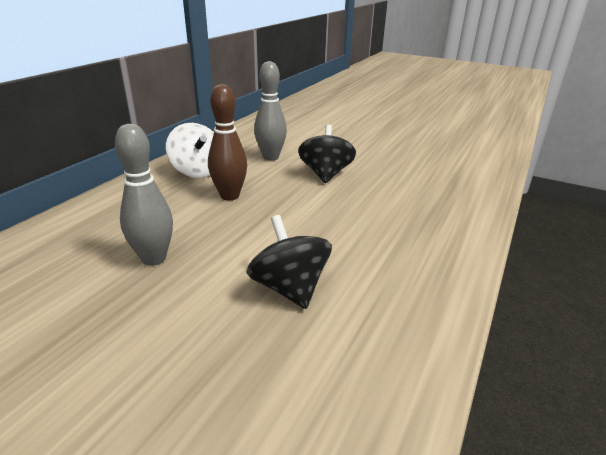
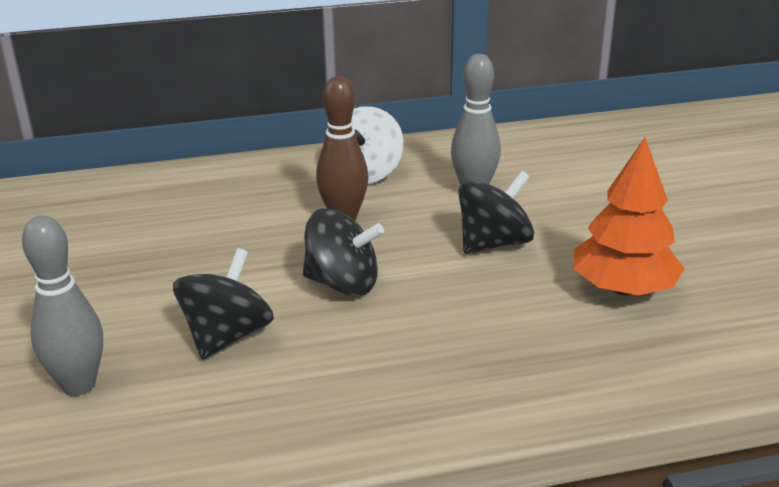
camera: 50 degrees right, 0 degrees up
(154, 258) = (183, 246): grey bowling pin -> grey bowling pin (79, 385)
(295, 225) = (342, 284): none -> black spinning top
(407, 168) = (623, 289): none -> orange tree

